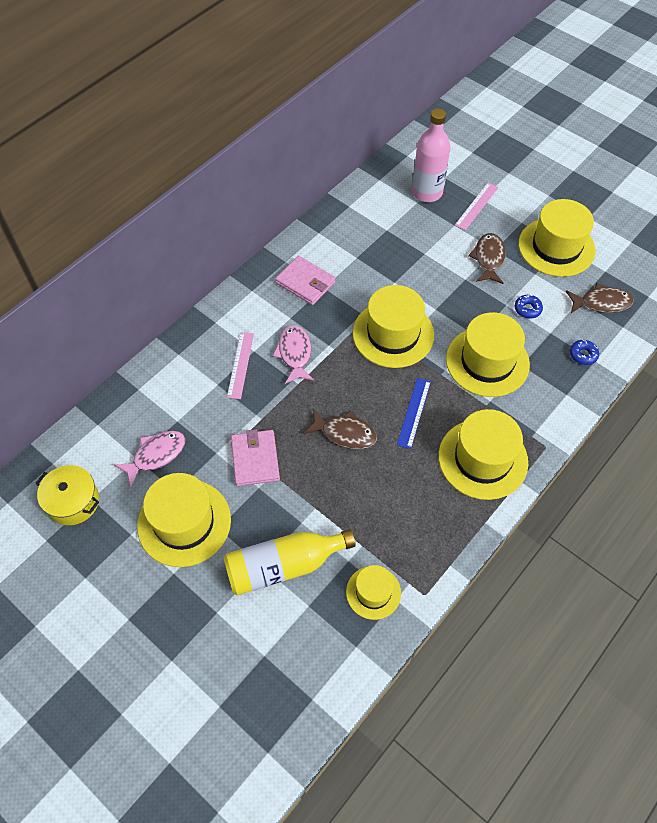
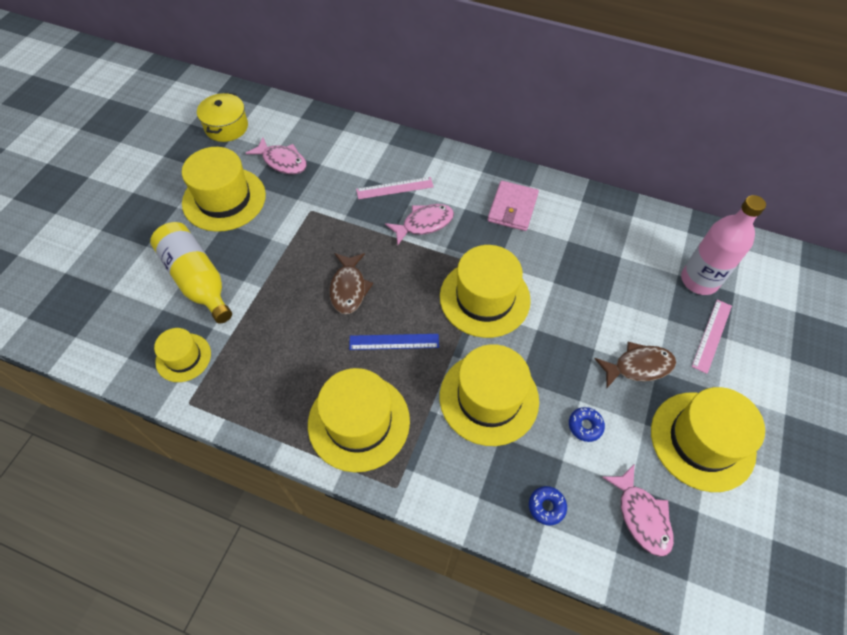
camera: 70 degrees right, 0 degrees up
(255, 459) = (298, 228): pink wallet -> none
(476, 206) = (712, 335): pink ruler -> pink ruler turned 75 degrees counterclockwise
(601, 303) = (641, 516): brown fish -> pink fish

